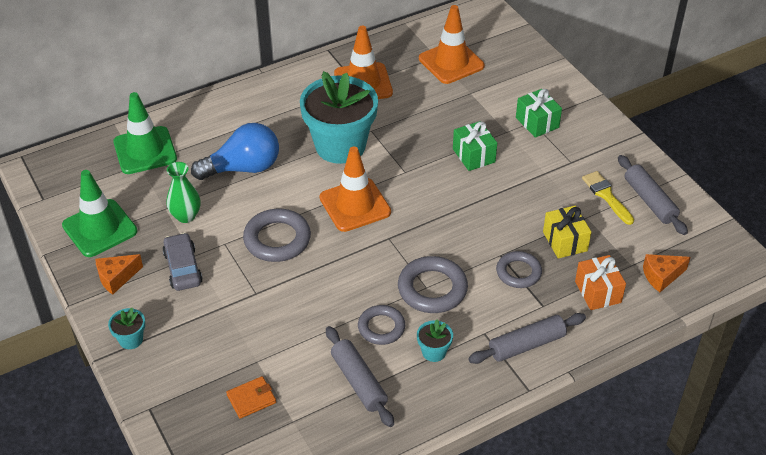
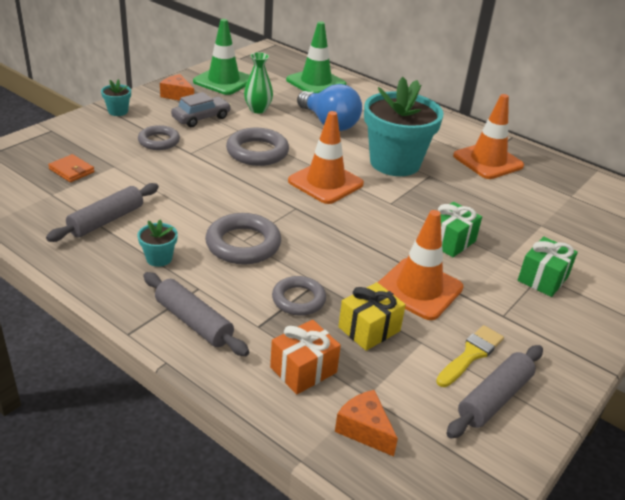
camera: 65 degrees right, 10 degrees down
(381, 327) = (178, 222): grey ring -> grey ring (159, 141)
(451, 62) = (573, 206): orange traffic cone -> orange traffic cone (418, 289)

